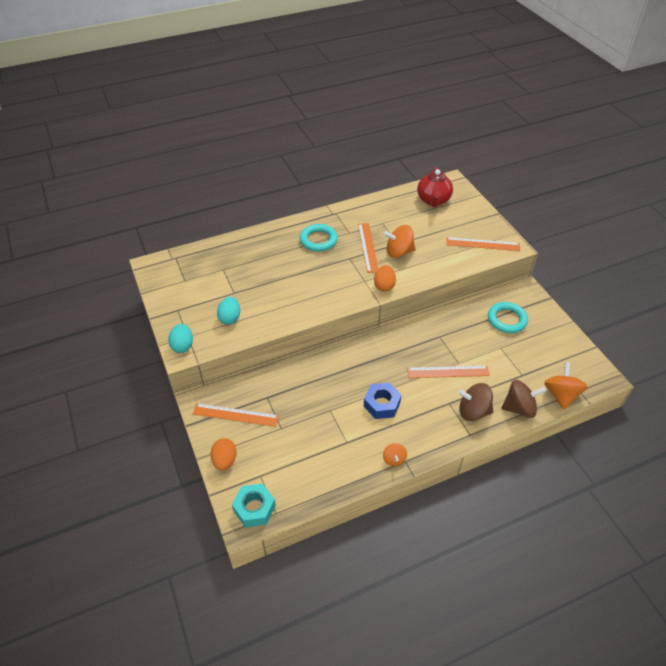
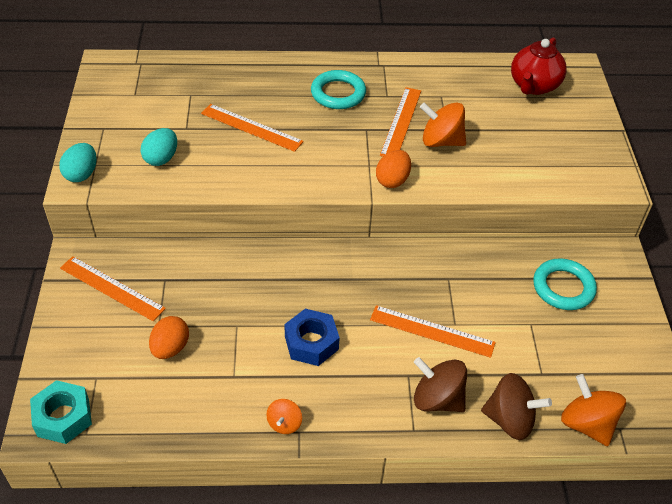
camera: 20 degrees right, 0 degrees up
(225, 460) = (64, 341): orange egg -> orange egg (170, 348)
(482, 244) = (572, 166): orange ruler -> orange ruler (251, 127)
(561, 395) = (586, 423): orange spinning top -> orange spinning top turned 60 degrees counterclockwise

